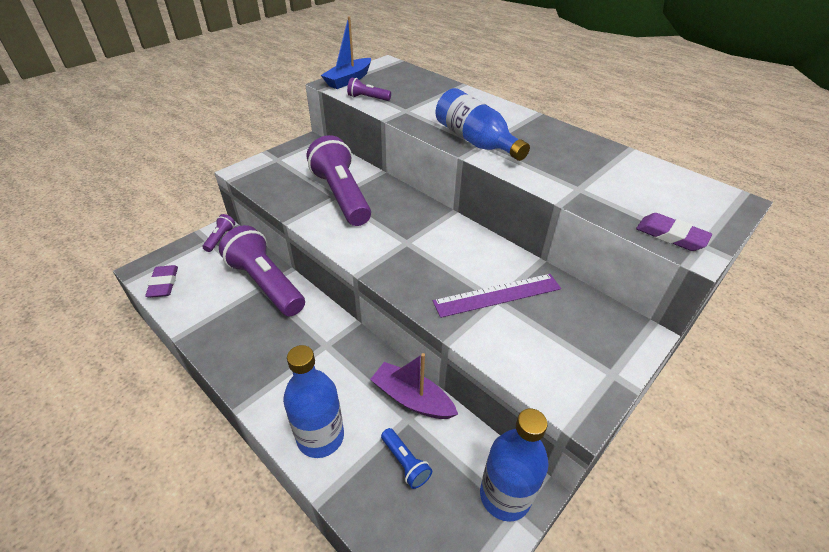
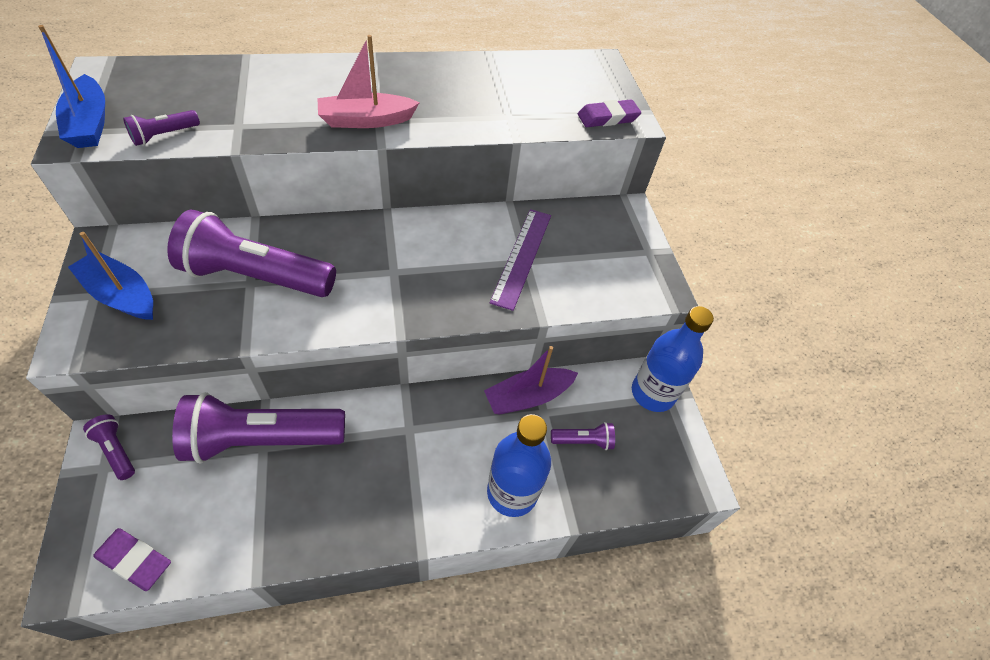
camera: 60 degrees left, 10 degrees up
(284, 166) = (121, 295): none -> blue boat
(405, 463) = (583, 441): blue flashlight -> purple flashlight
(475, 141) = (366, 120): blue bottle -> pink boat

